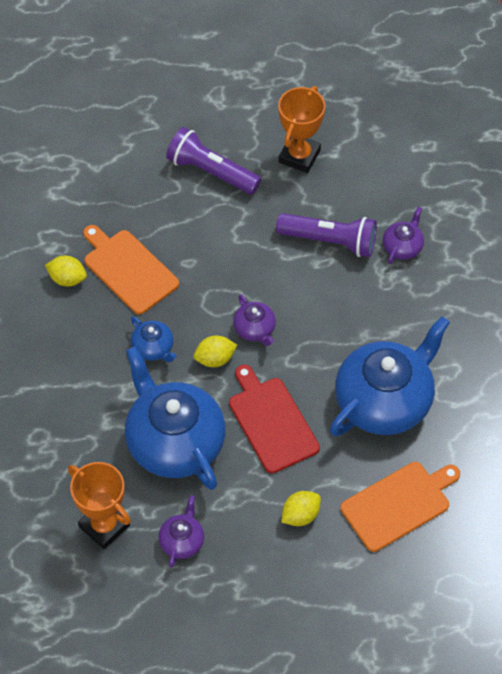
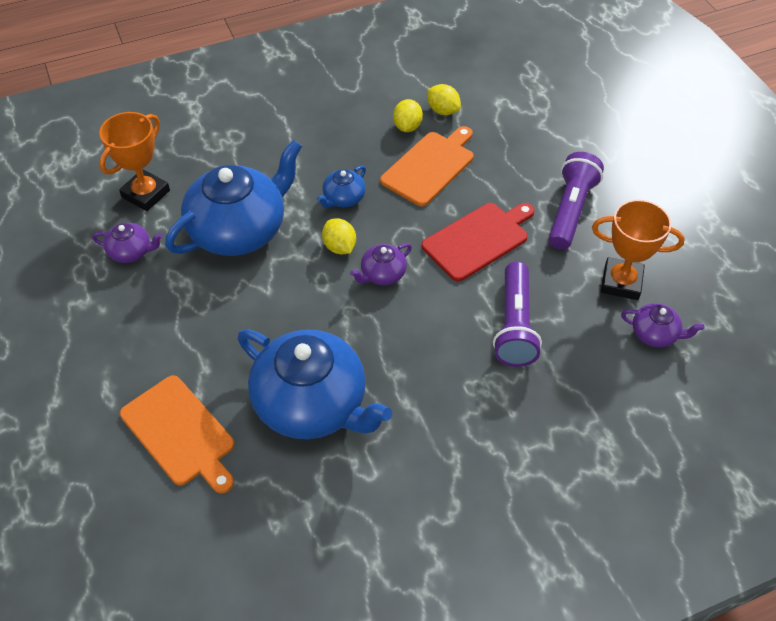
camera: 80 degrees right, 5 degrees down
(271, 421) = (272, 303): red cutting board -> red cutting board (478, 240)
(300, 515) = (162, 343): yellow lemon -> yellow lemon (443, 110)
(402, 247) = (529, 398): purple teapot -> purple teapot (655, 334)

